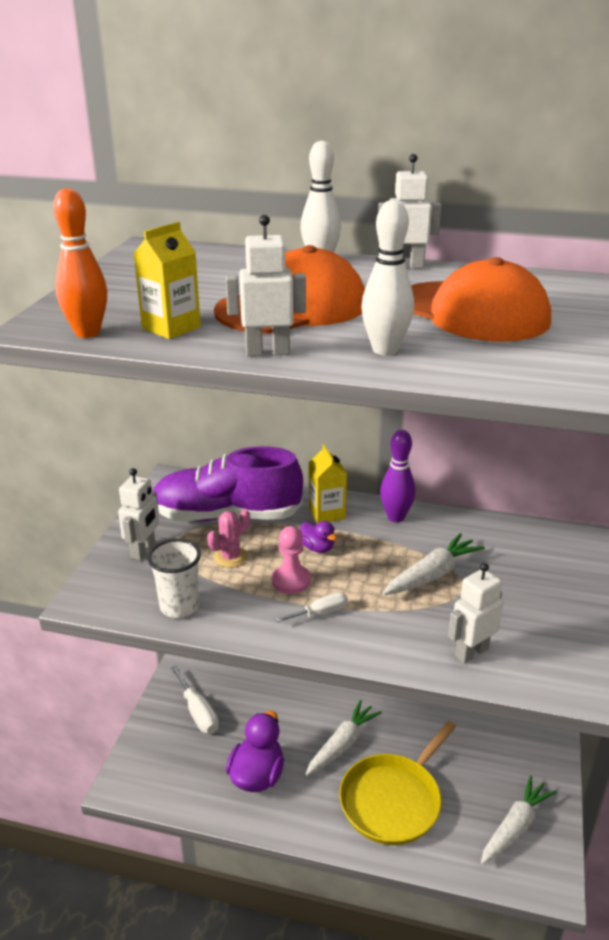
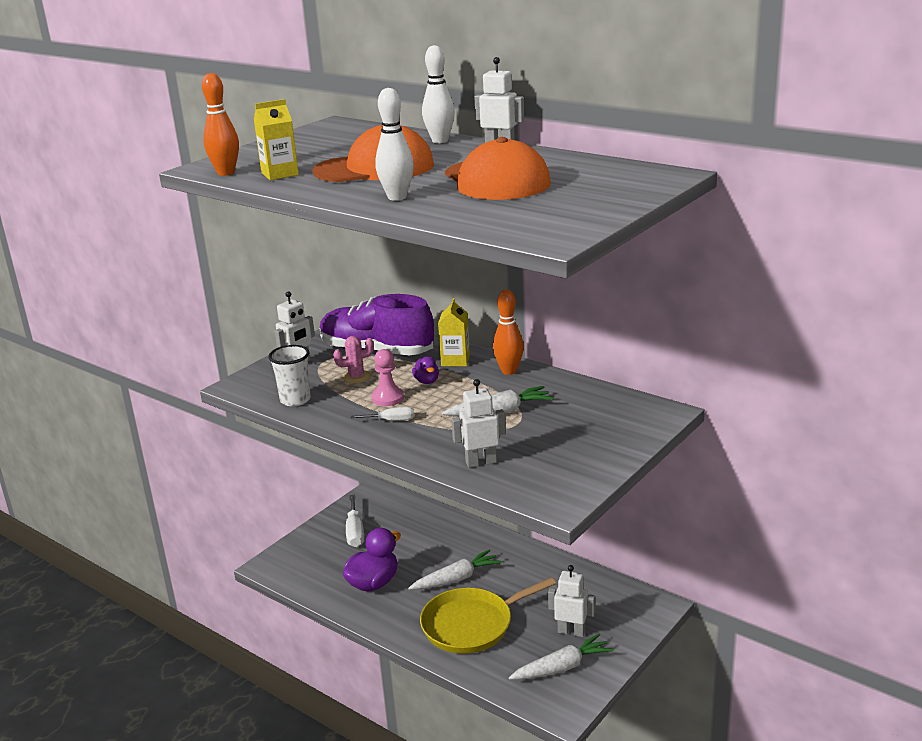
camera: 25 degrees right, 5 degrees down
(267, 352) = (320, 192): white robot -> white robot (571, 631)
(395, 517) = (509, 371): purple bowling pin -> orange bowling pin

